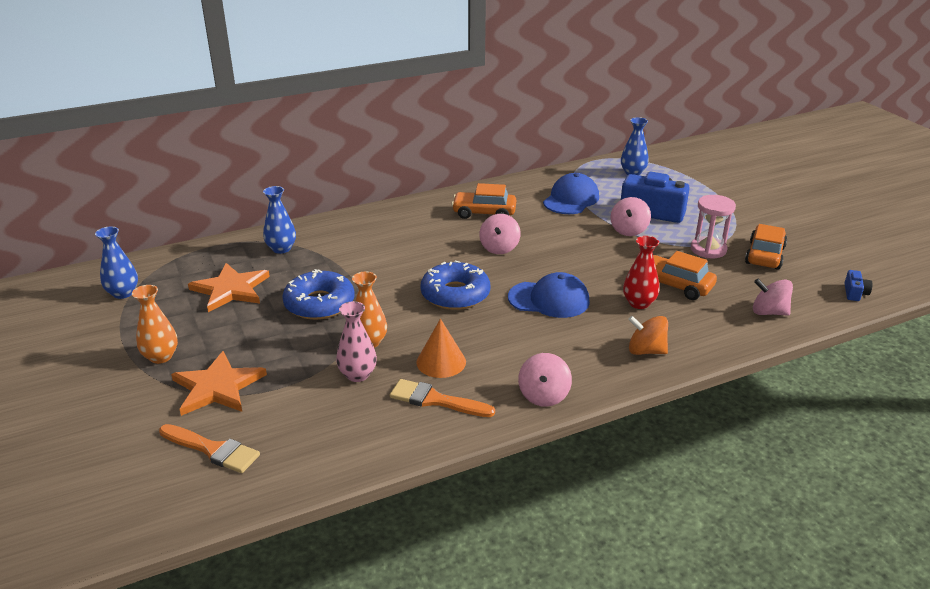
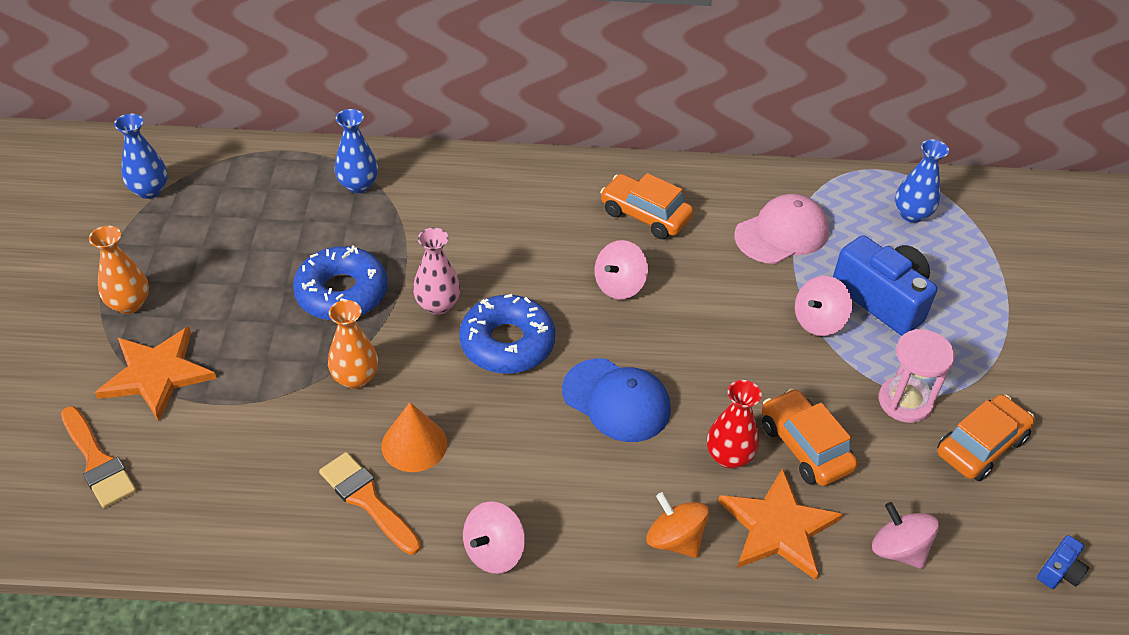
camera: 25 degrees right, 15 degrees up
(230, 289) = (262, 230): orange star -> orange star (778, 527)
(357, 375) = (310, 422): pink vase -> pink vase (437, 305)
(571, 199) = (781, 233): blue cap -> pink cap

